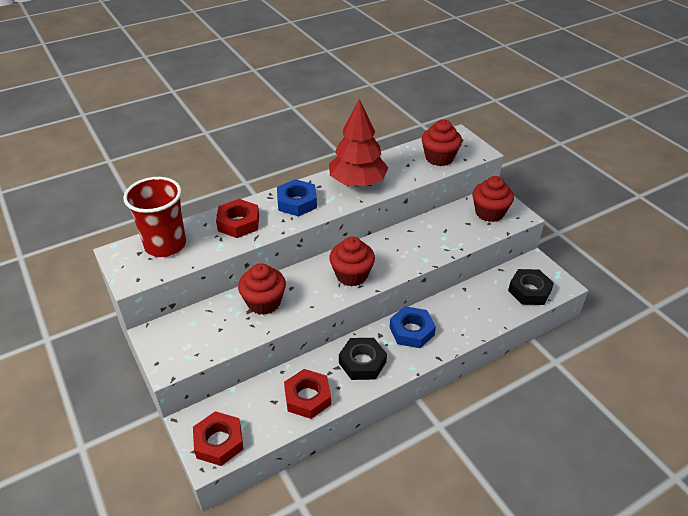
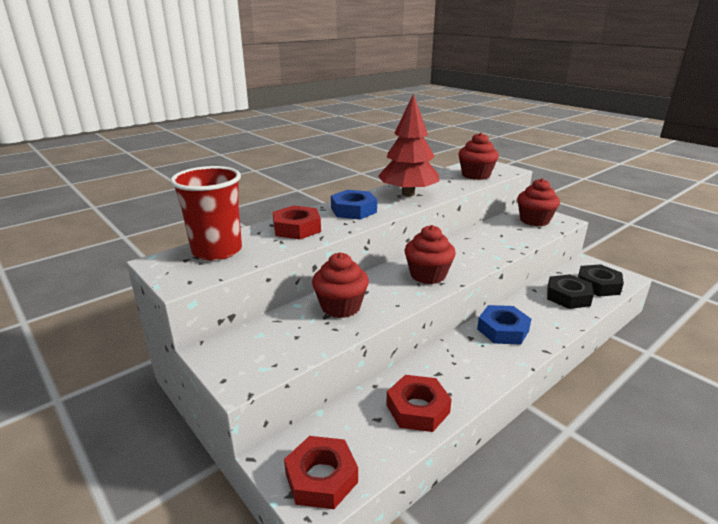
camera: 10 degrees left, 15 degrees down
(362, 362) = (465, 365): black nut -> black nut (568, 296)

